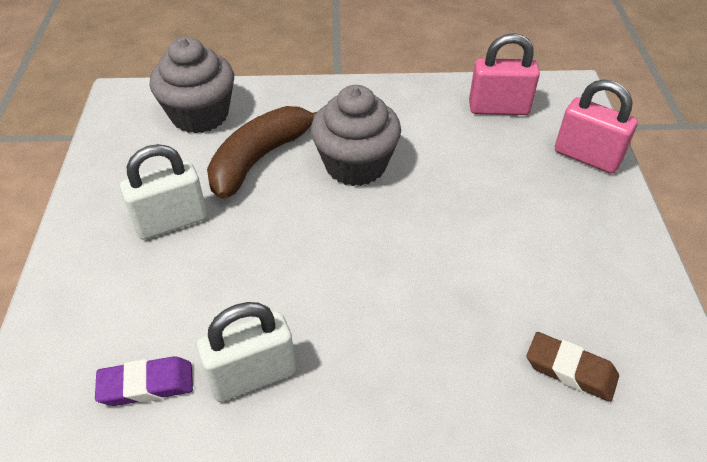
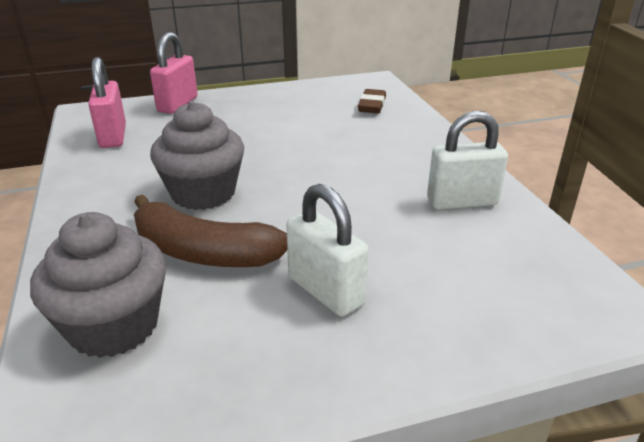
camera: 105 degrees left, 15 degrees down
(146, 385) = (513, 249): purple eraser -> none
(252, 376) = (462, 202): white padlock -> white padlock turned 60 degrees counterclockwise

